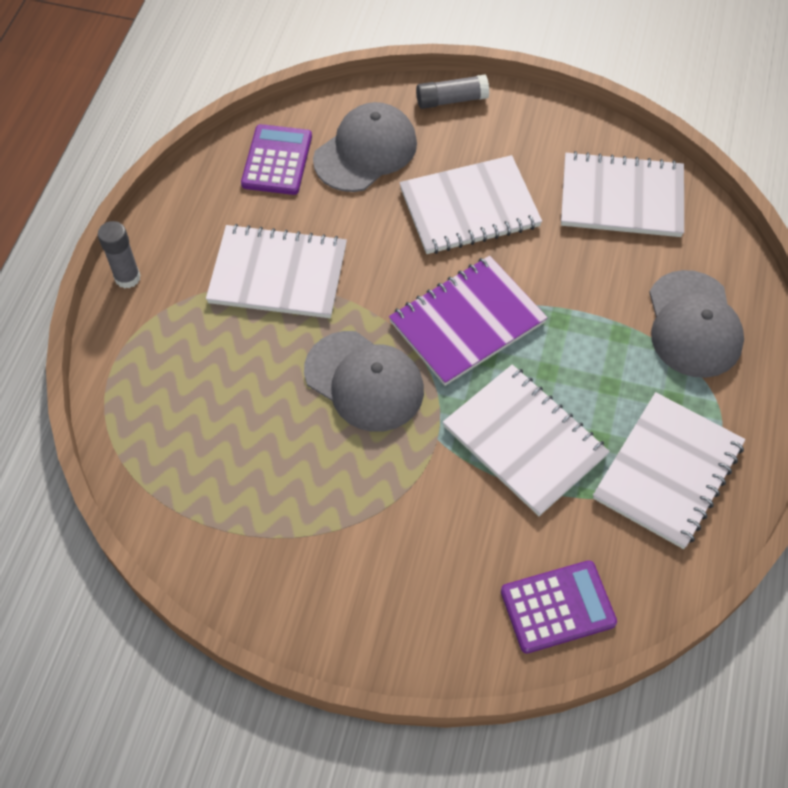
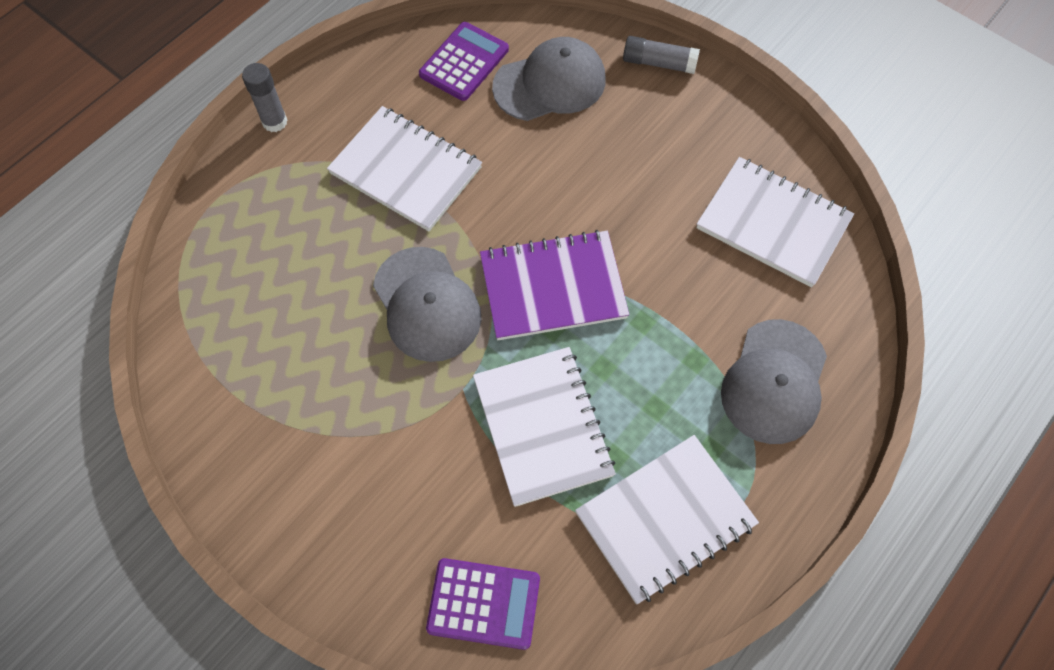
camera: 25 degrees right, 5 degrees up
(469, 208) = (617, 176): white notebook -> none

